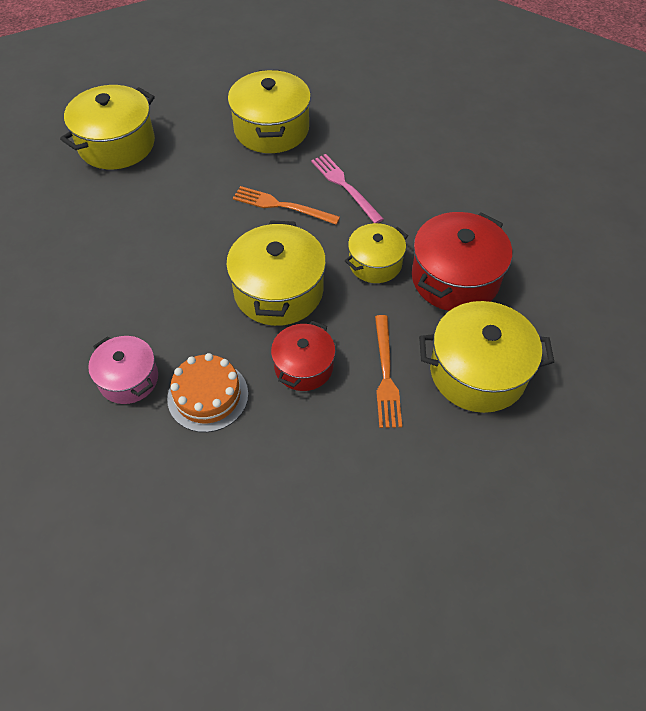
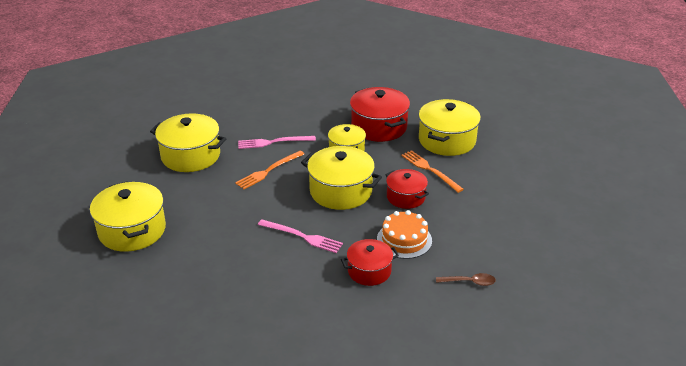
camera: 65 degrees left, 20 degrees down
(128, 379) = (369, 271): pink pot -> red pot
(148, 504) = (469, 282): none -> brown spoon
(168, 287) = (302, 236): none -> pink fork
(386, 374) = (430, 170): orange fork -> orange fork turned 150 degrees counterclockwise

